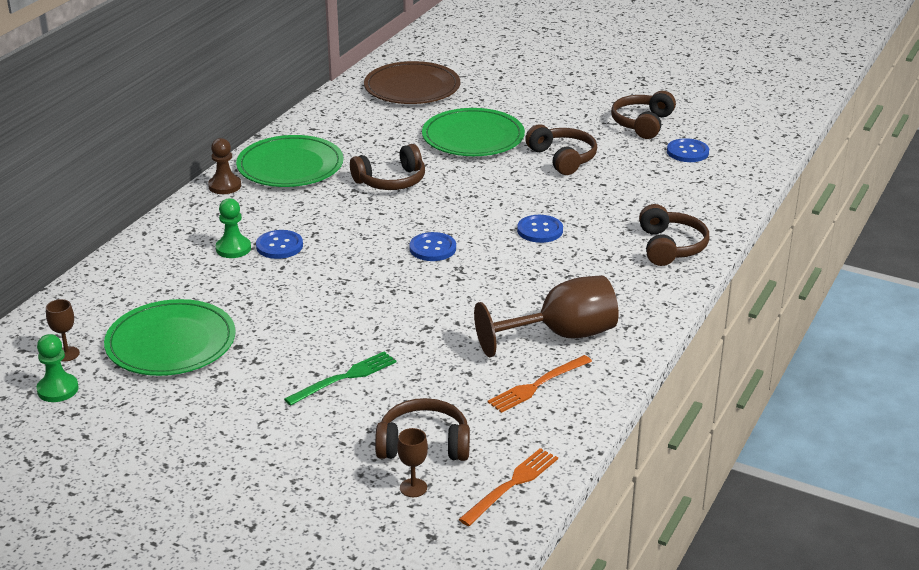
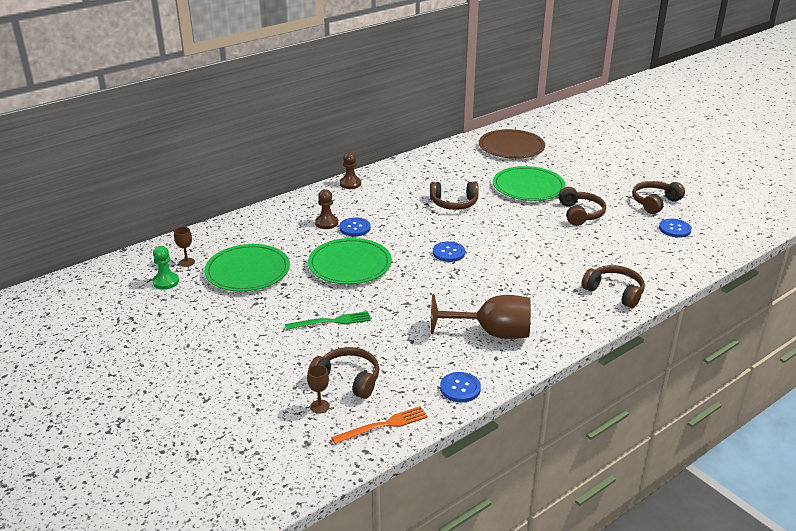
camera: 25 degrees right, 0 degrees up
(233, 248) = (326, 223): green pawn -> brown pawn
(290, 166) = (398, 180): green plate -> green plate (350, 264)
(538, 385) = (451, 362): orange fork -> none
(540, 230) = (529, 258): blue button -> blue button (460, 388)
(670, 247) = (614, 292): brown headphones -> brown headphones turned 75 degrees counterclockwise

